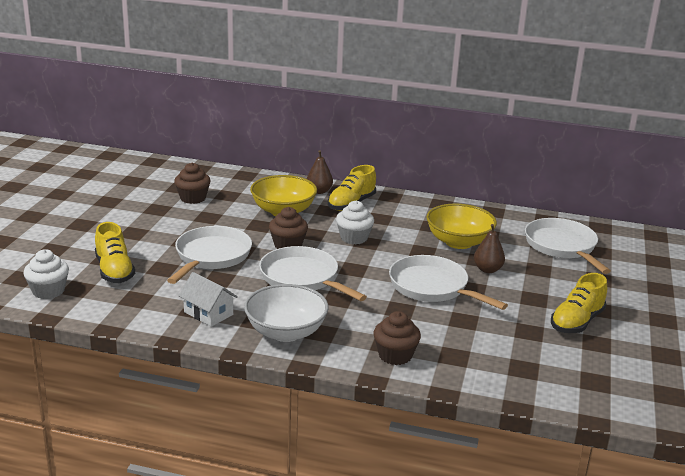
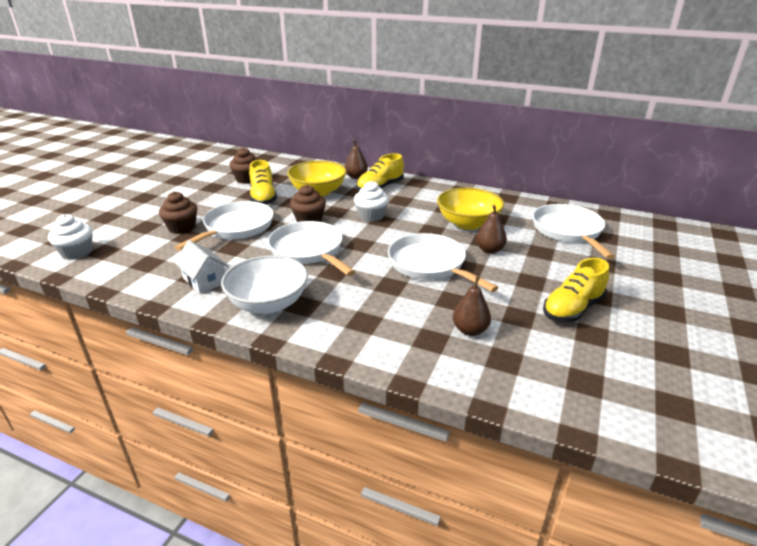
camera: 10 degrees right, 5 degrees up
(114, 271) = (145, 237): yellow shoe -> yellow shoe (263, 197)
(395, 355) = (368, 335): brown cupcake -> brown cupcake (182, 228)
(487, 346) = (470, 330): none -> brown pear

